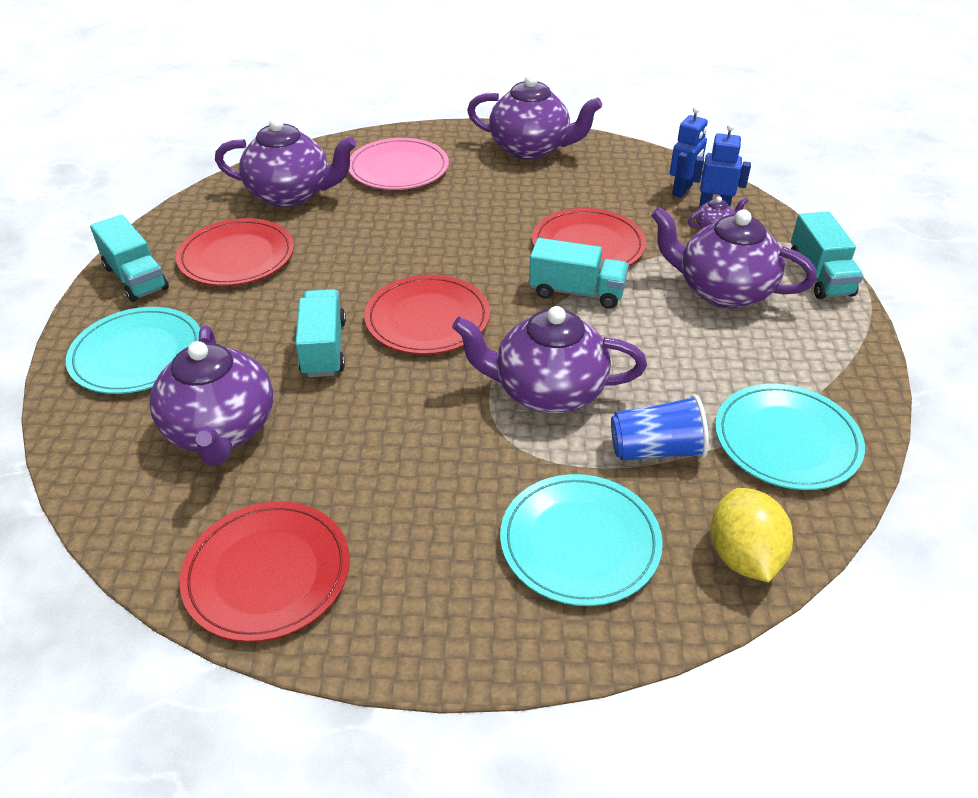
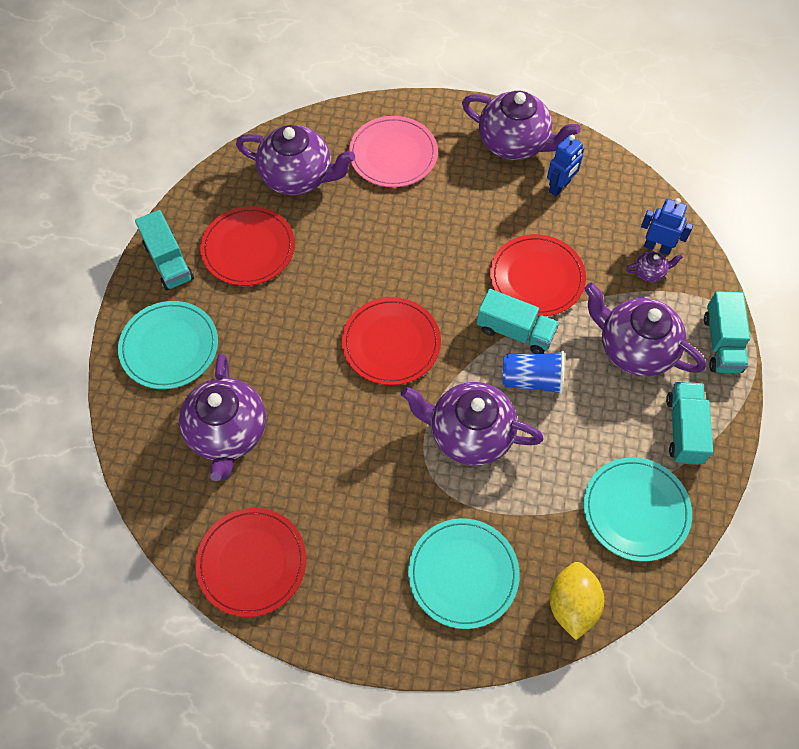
camera: 10 degrees right, 20 degrees up
(324, 348) = (308, 363): turquoise truck -> turquoise truck (684, 429)
(656, 450) = (536, 503): blue cup -> blue cup (532, 380)
(682, 190) = (636, 219): blue robot -> blue robot (560, 187)

